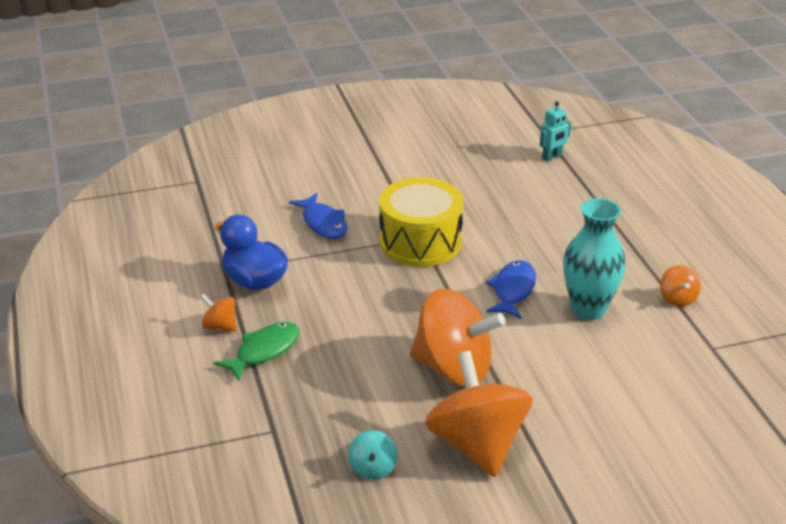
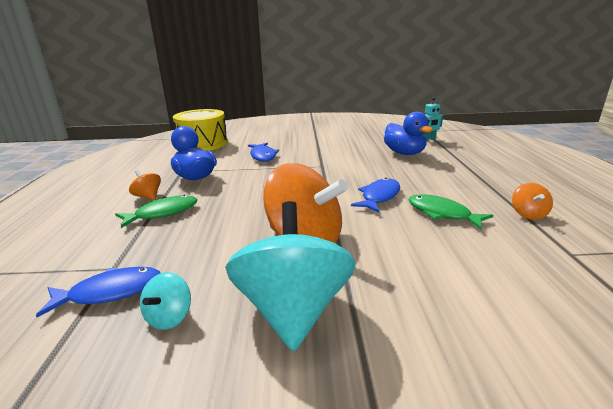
camera: 15 degrees right, 10 degrees down
(296, 455) = (110, 292): none -> blue fish
(420, 242) = (321, 168): yellow drum -> yellow drum (203, 144)
(477, 445) = (293, 310): orange spinning top -> turquoise spinning top
(524, 196) = (404, 153): none -> blue duck
(588, 309) = (442, 213): turquoise vase -> green fish

